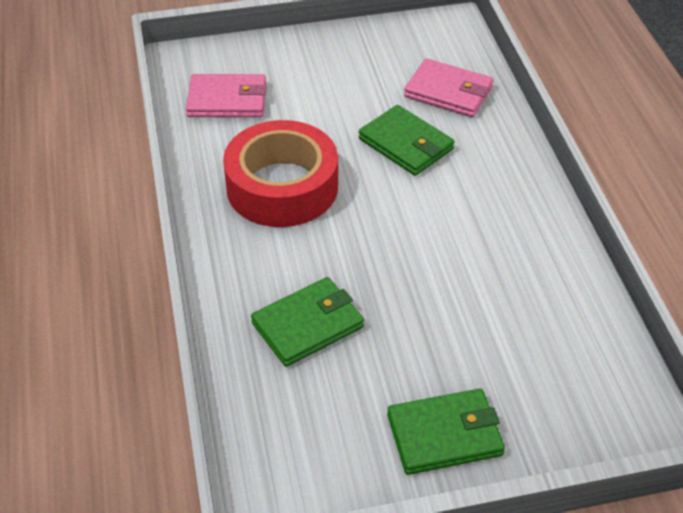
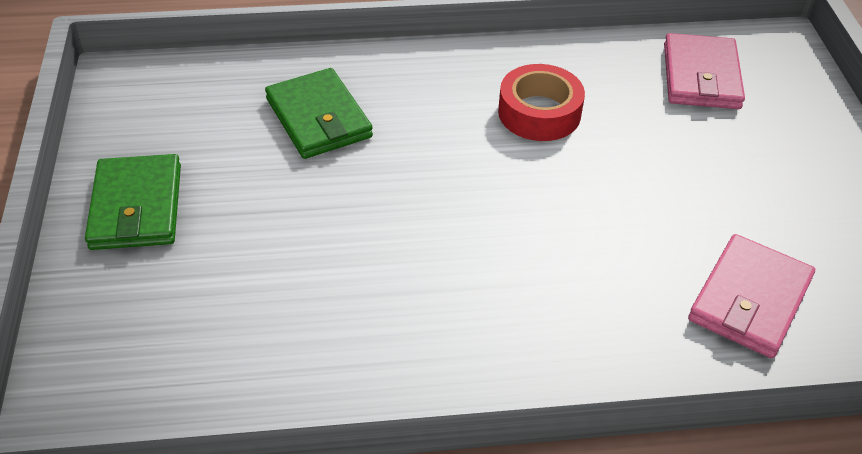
camera: 95 degrees right, 0 degrees up
(282, 187) = (539, 113): red tape -> red tape, size x0.60
(406, 144) = (621, 234): green wallet -> none

